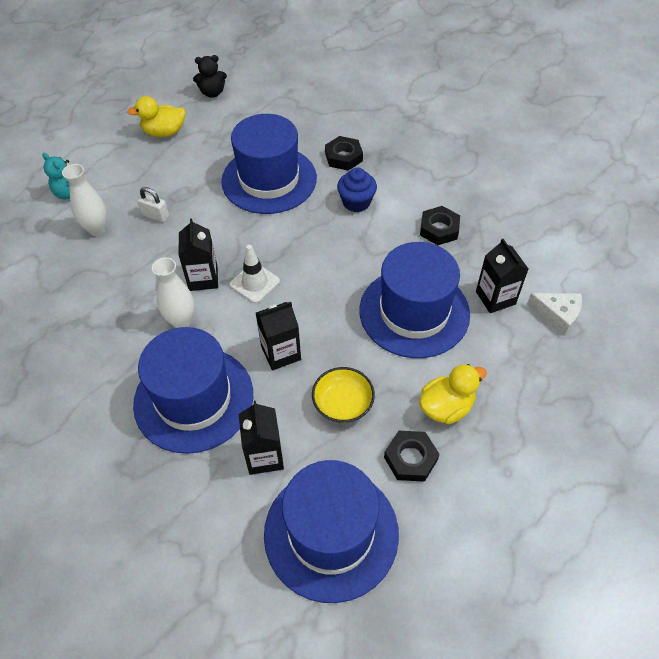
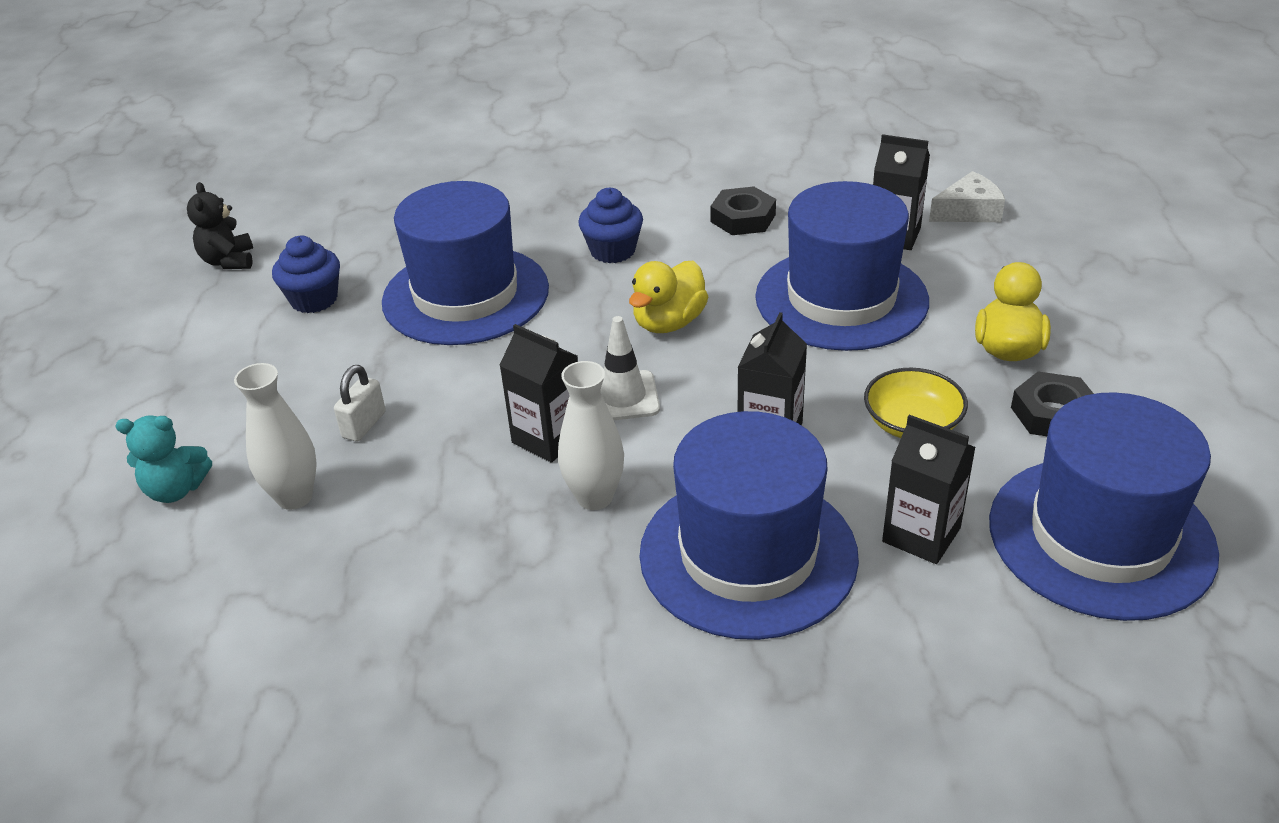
camera: 45 degrees left, 15 degrees down
(155, 215) = (364, 425): white padlock -> white padlock turned 45 degrees counterclockwise
(164, 132) = (222, 338): yellow duck -> yellow duck (669, 322)
(212, 93) = (228, 261): black teddy bear -> black teddy bear turned 135 degrees clockwise
(215, 137) = (314, 299): none -> blue cupcake
(343, 157) = (525, 222): black nut -> none

